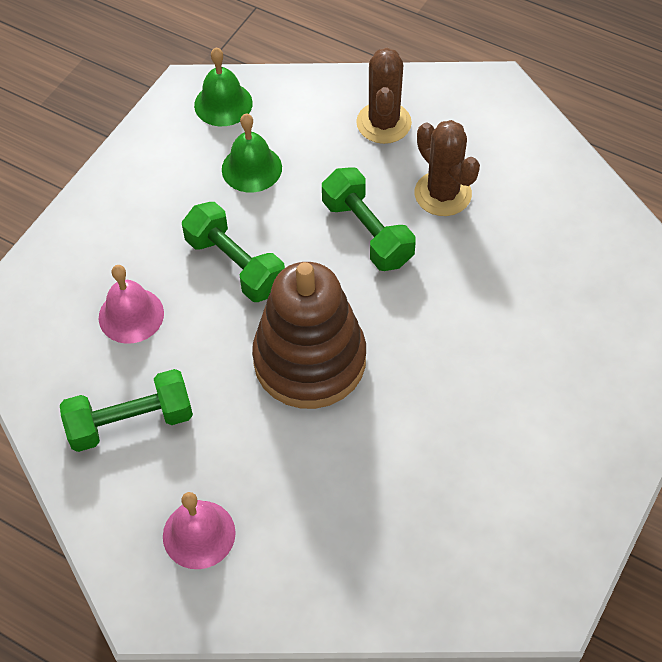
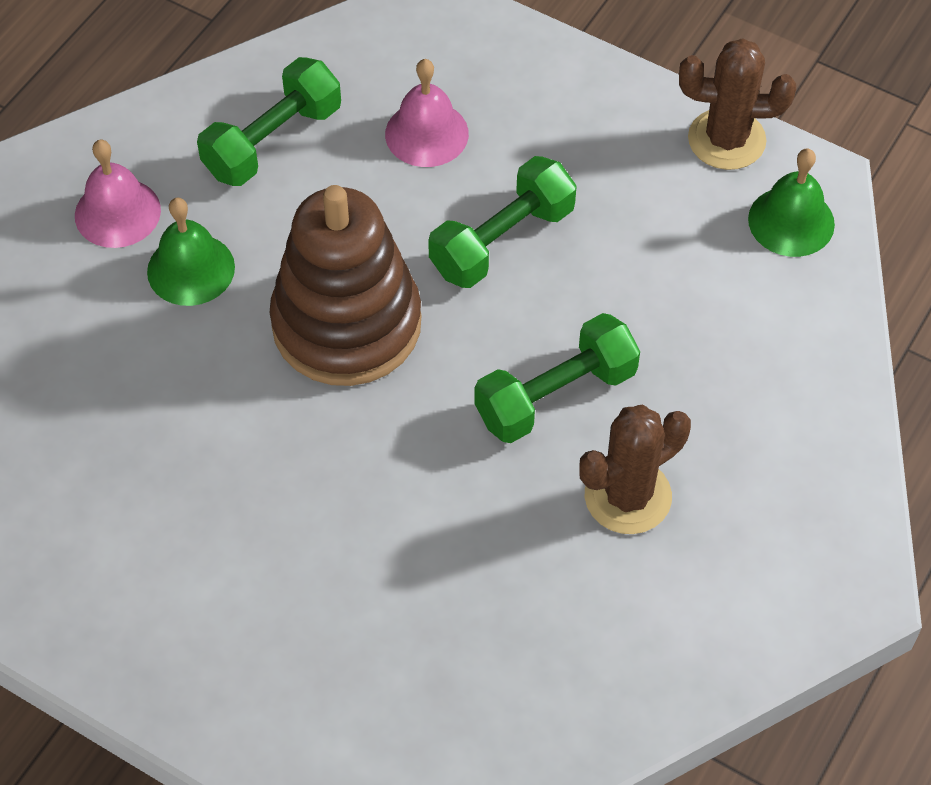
camera: 90 degrees right, 0 degrees up
(130, 422) = (273, 141): green dumbbell -> green dumbbell turned 60 degrees clockwise
(251, 168) = (670, 257): green bell -> green bell (191, 269)
(383, 123) = (765, 424): brown cactus -> brown cactus (726, 140)

